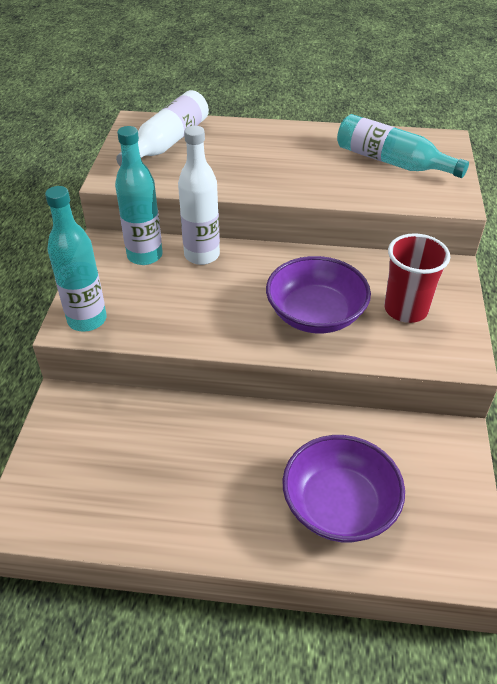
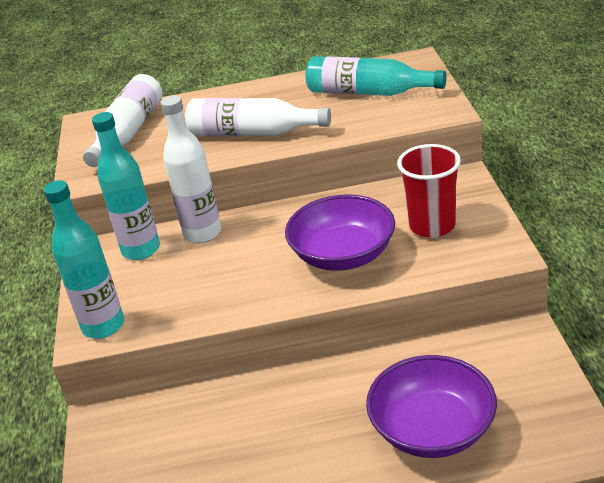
camera: 10 degrees left, 10 degrees down
(273, 174) = (252, 133): none -> white bottle

